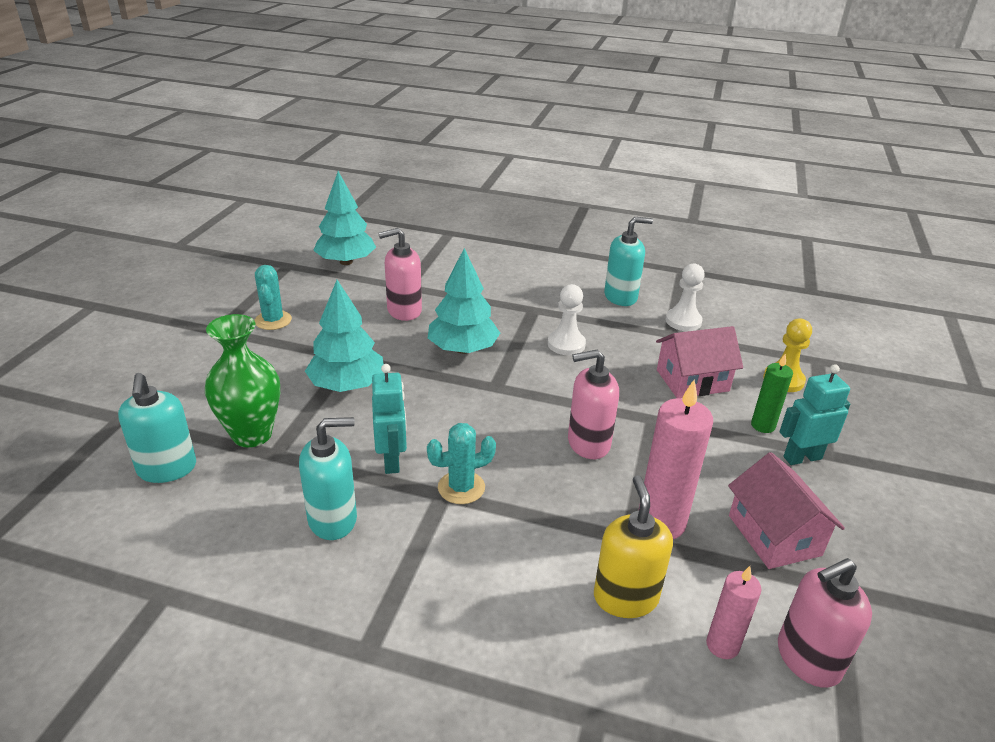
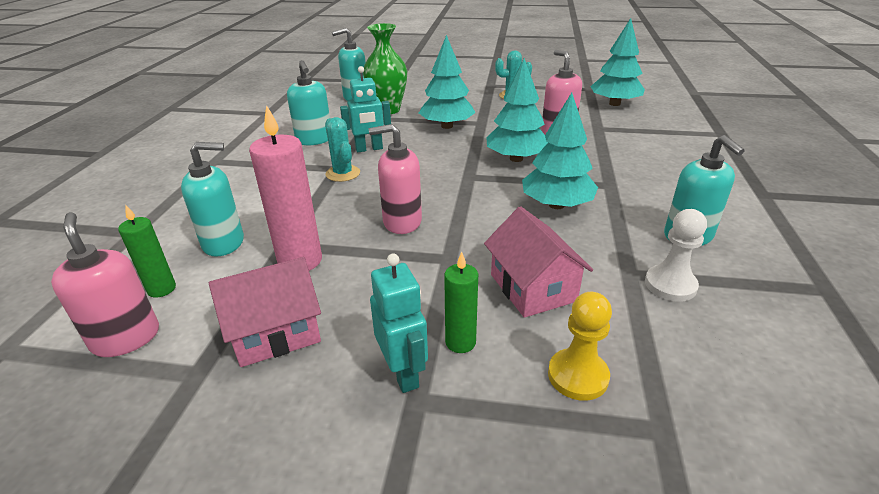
camera: 85 degrees right, 0 degrees up
(566, 344) = (556, 205): white pawn -> turquoise tree
(588, 443) = (402, 222): pink soap dispenser -> pink soap dispenser turned 75 degrees counterclockwise
(625, 597) = (224, 243): yellow soap dispenser -> turquoise soap dispenser
(722, 645) = (161, 289): pink candle -> green candle

